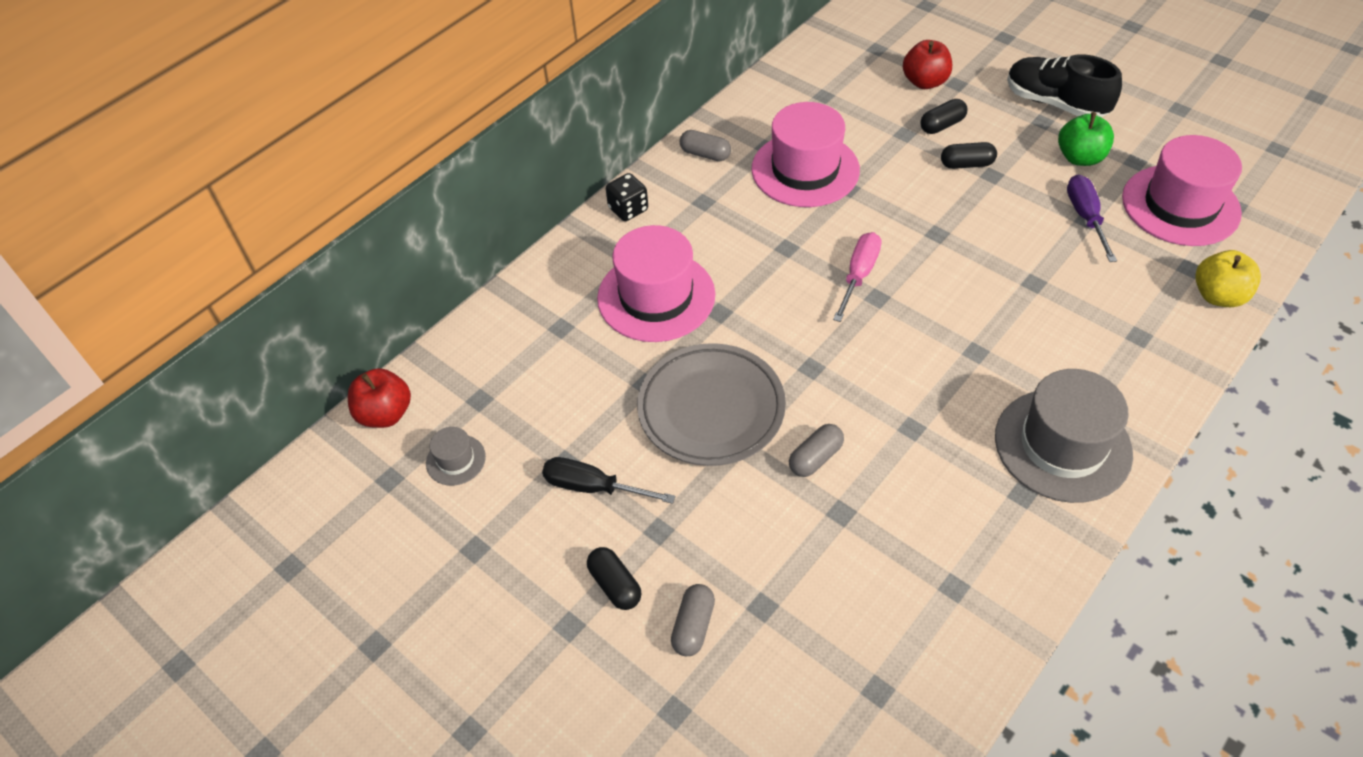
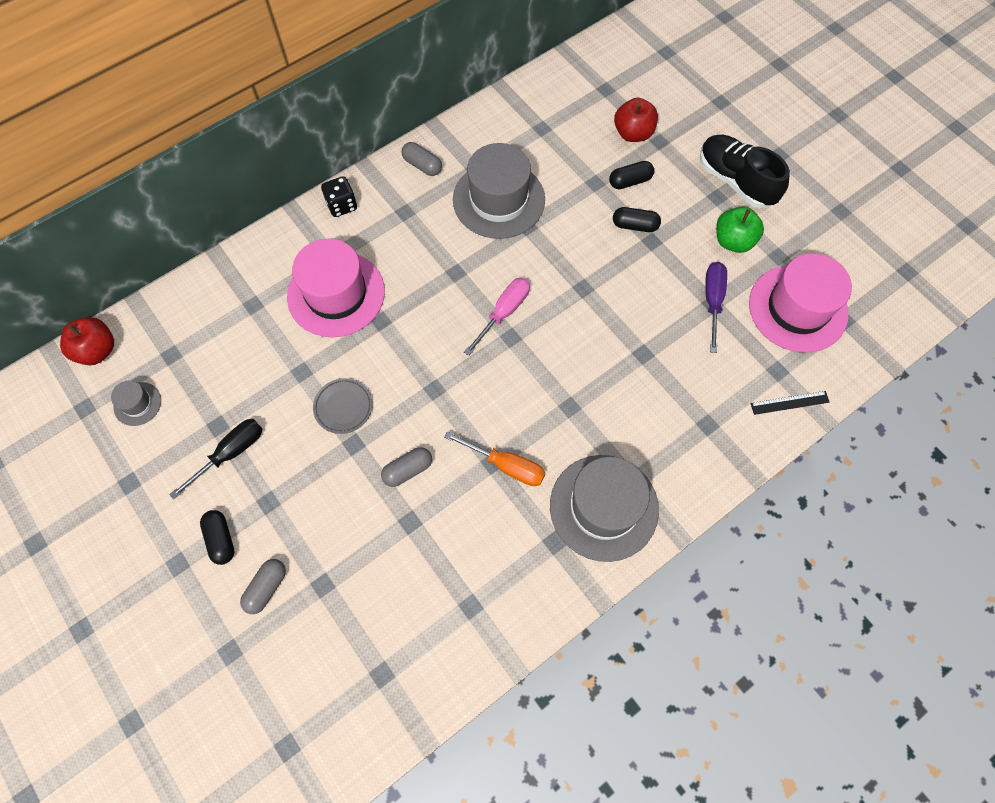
camera: 10 degrees right, 15 degrees up
(592, 487) = (231, 453): black screwdriver -> black screwdriver turned 105 degrees clockwise
(711, 409) = (343, 407): grey plate -> grey plate, size x0.50
(805, 169) = (499, 199): pink hat -> grey hat
(931, 427) = (507, 466): none -> orange screwdriver
(1218, 296) = (789, 403): yellow apple -> black ruler

